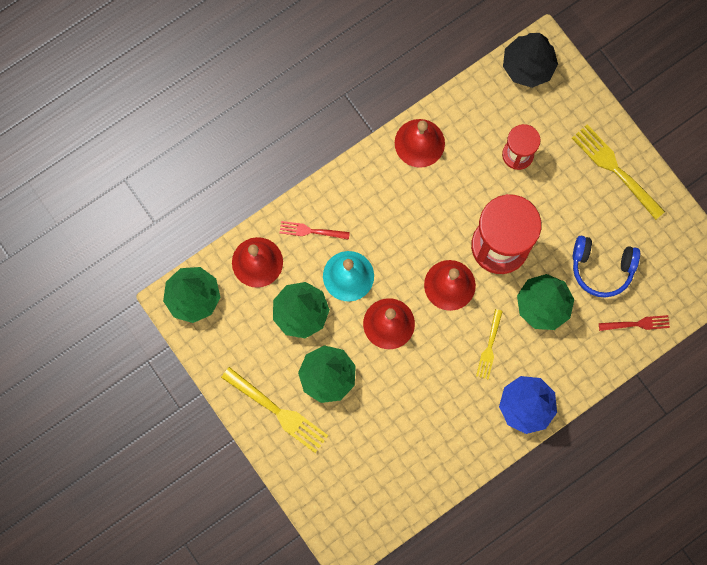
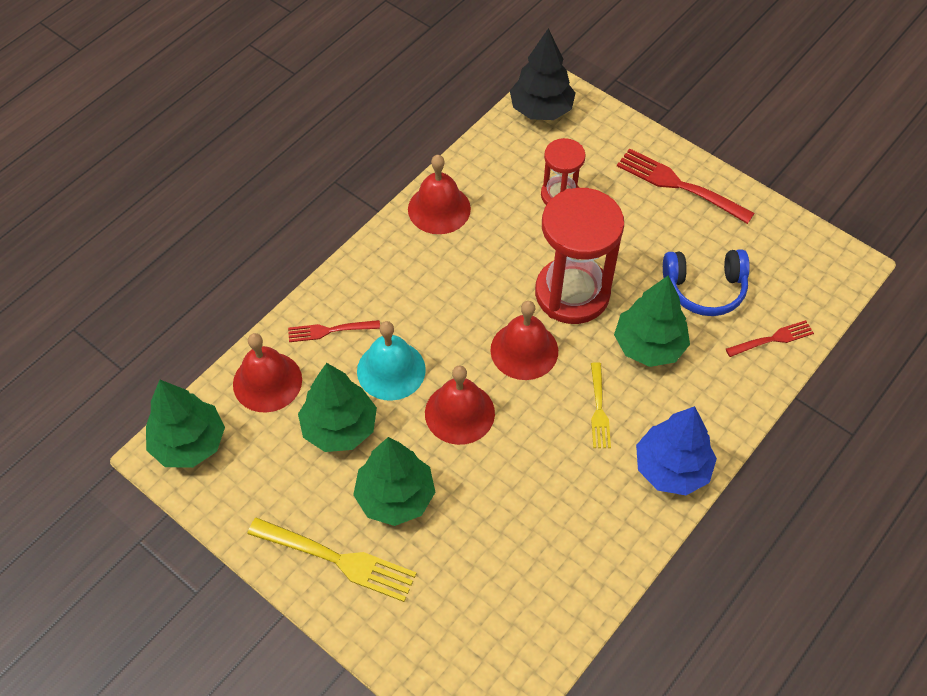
camera: 15 degrees left, 20 degrees down
(616, 170) = (680, 185): yellow fork -> red fork

